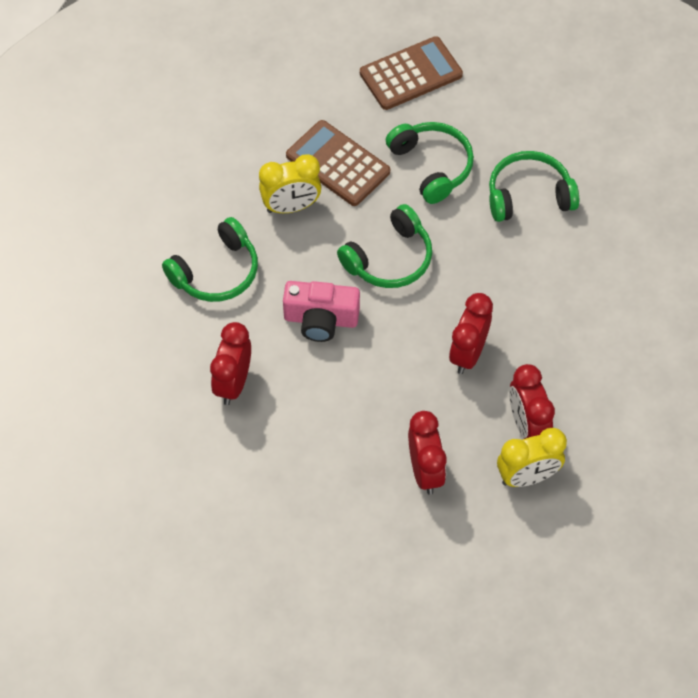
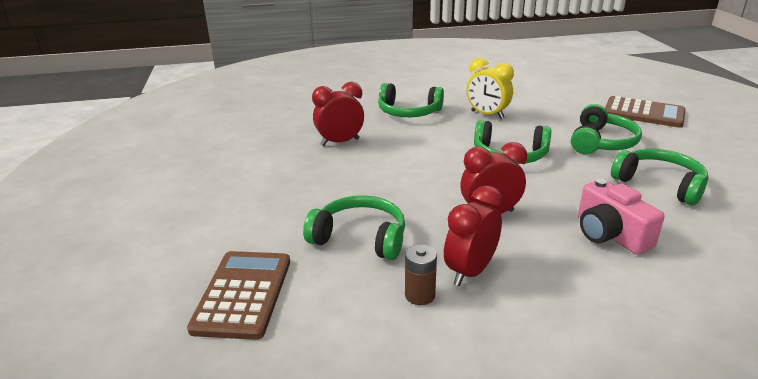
camera: 55 degrees right, 30 degrees down
(321, 319) = (427, 151): pink camera -> pink camera (610, 234)
(338, 164) = (541, 116): brown calculator -> brown calculator (243, 294)
(425, 471) = (360, 238): red clock -> green headphones
(527, 476) = (420, 295): yellow clock -> brown battery

